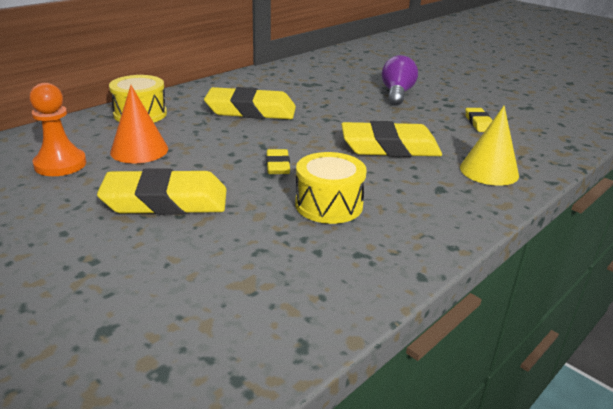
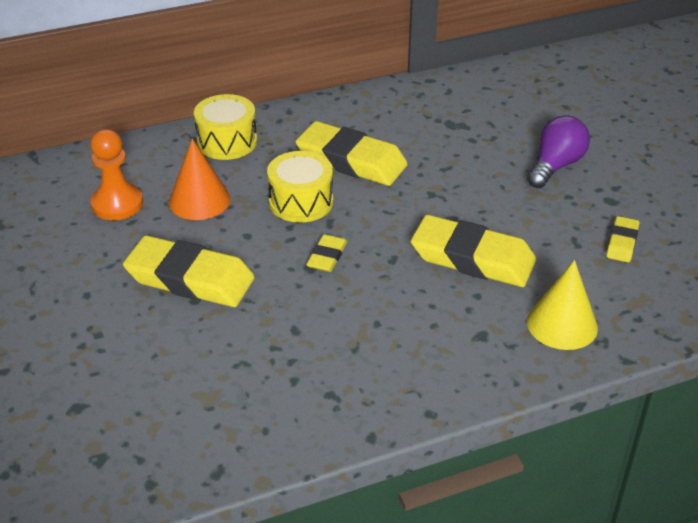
camera: 25 degrees right, 10 degrees up
(329, 205) = (343, 325): yellow drum -> yellow drum (301, 202)

